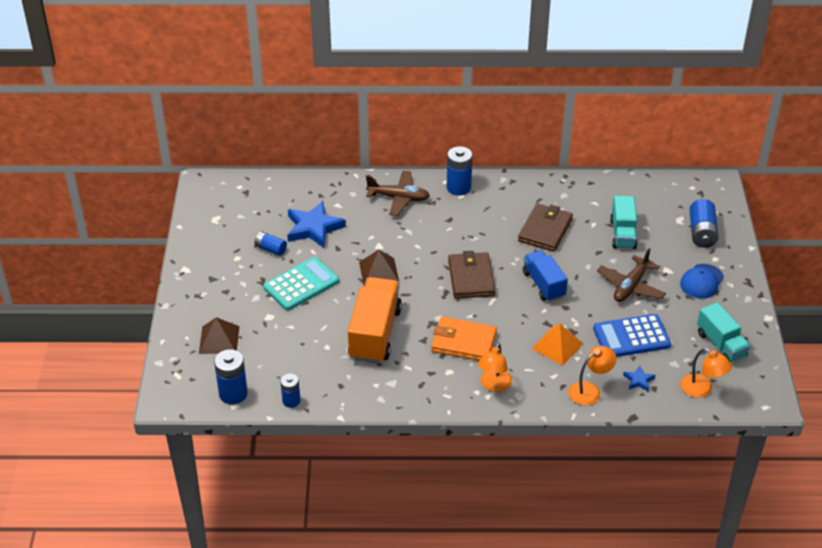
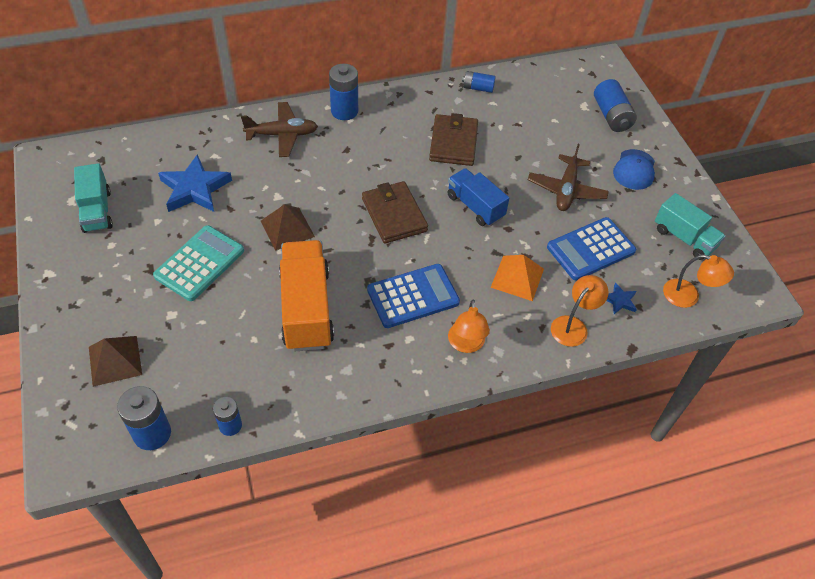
camera: 20 degrees left, 10 degrees up
(270, 249) = (150, 225): blue battery -> blue battery (478, 88)
(464, 342) = (413, 296): orange wallet -> blue calculator
(622, 234) = (534, 132): turquoise truck -> turquoise truck (97, 211)

